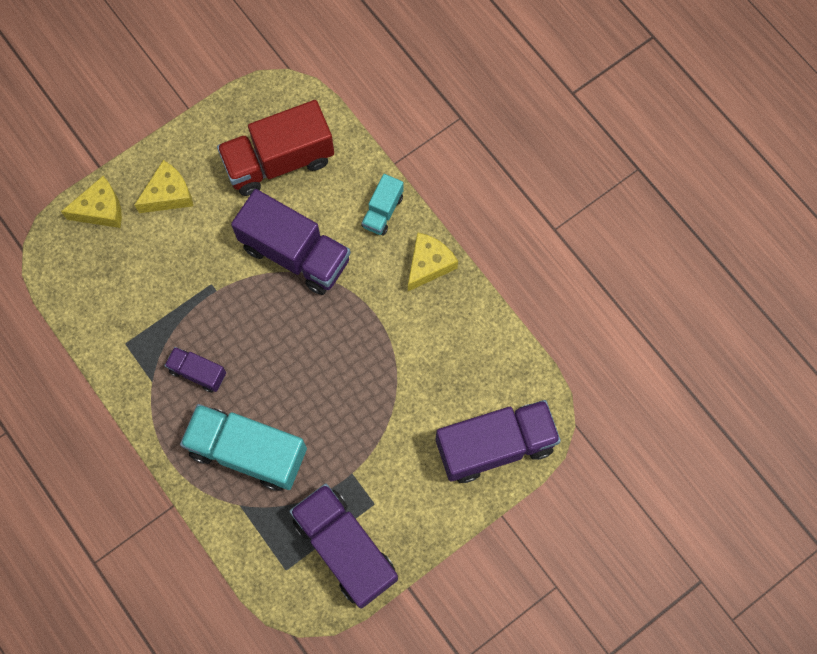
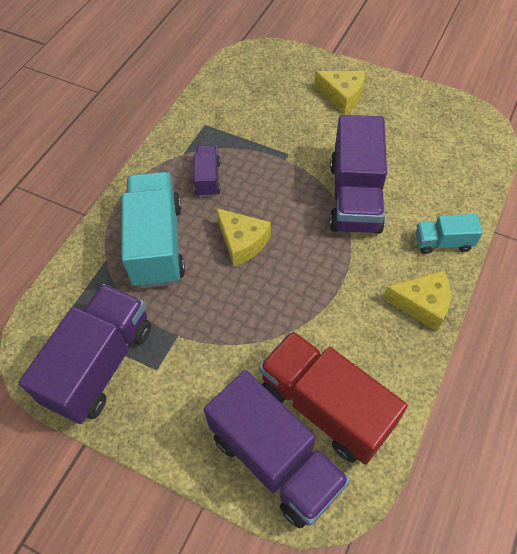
camera: 65 degrees right, 15 degrees down
(101, 209) = (300, 66): yellow cheese -> yellow cheese (242, 242)
(279, 161) = (426, 149): red truck -> red truck (325, 407)

